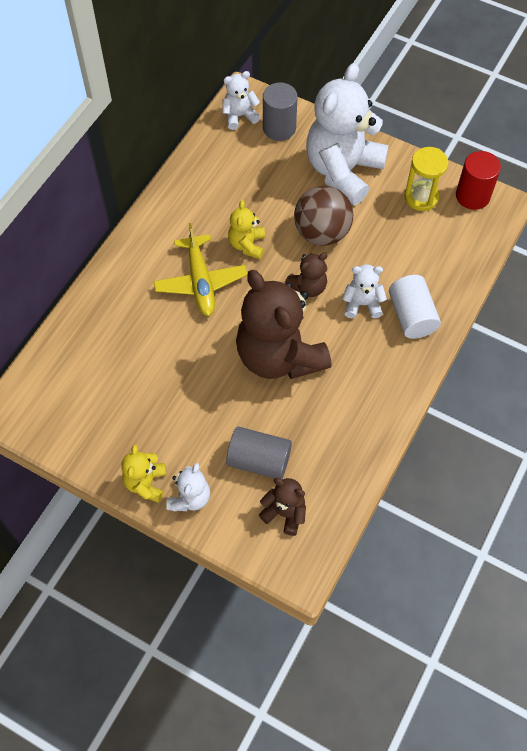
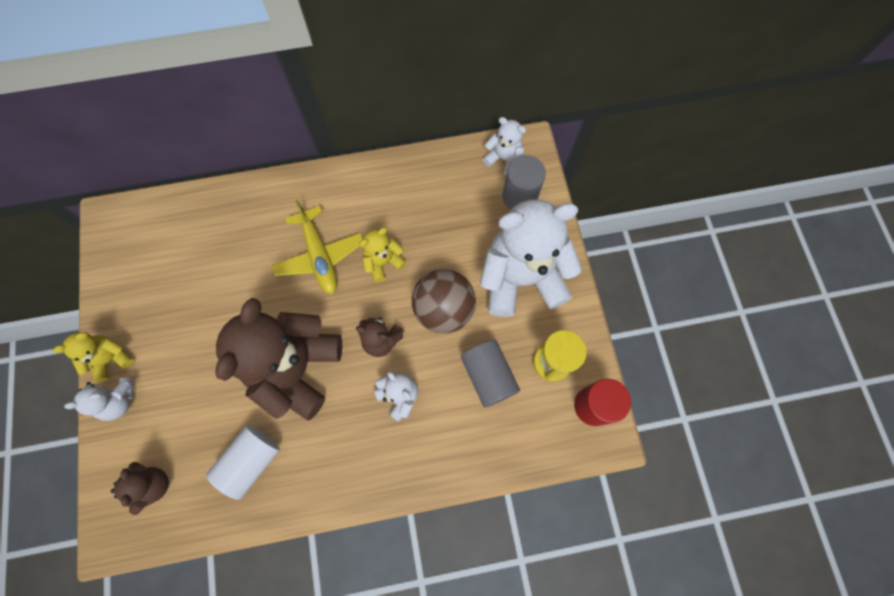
camera: 50 degrees right, 10 degrees up
(200, 282) = (320, 256): yellow plane -> yellow plane turned 60 degrees counterclockwise
(259, 460) = (188, 428): grey cylinder -> grey cylinder (488, 376)
(411, 316) = (420, 447): white cylinder -> white cylinder (251, 461)

